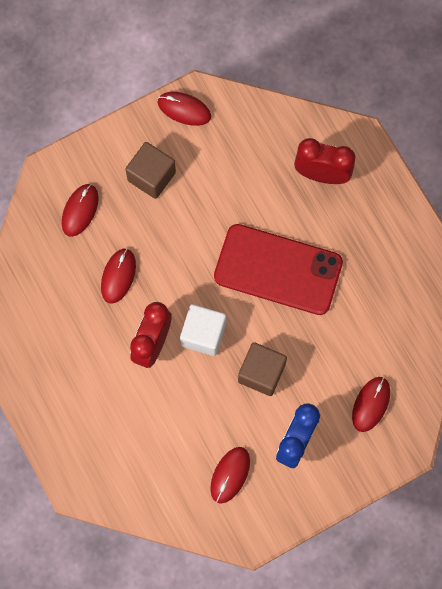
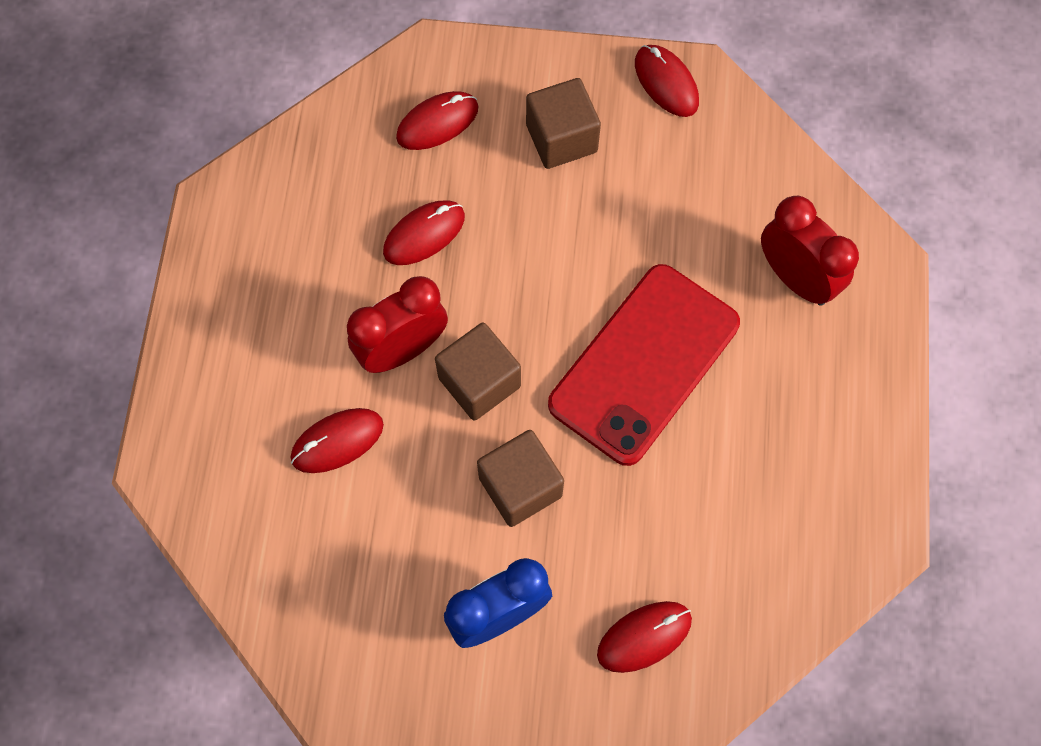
camera: 35 degrees right, 5 degrees down
(203, 334) = (479, 382): white cube -> brown cube
(230, 475) = (374, 597): red mouse -> red mouse (337, 441)
(278, 269) = (644, 364): red phone -> red phone turned 75 degrees clockwise

